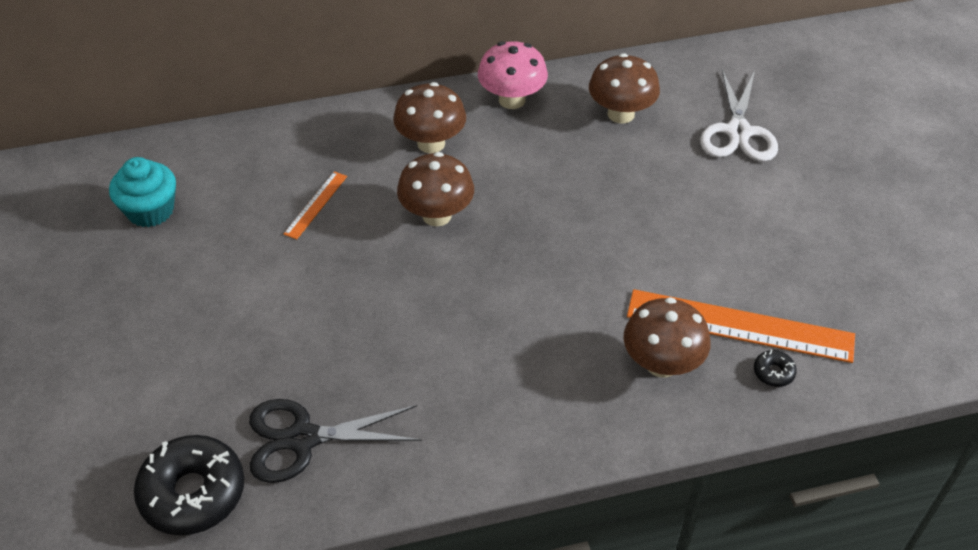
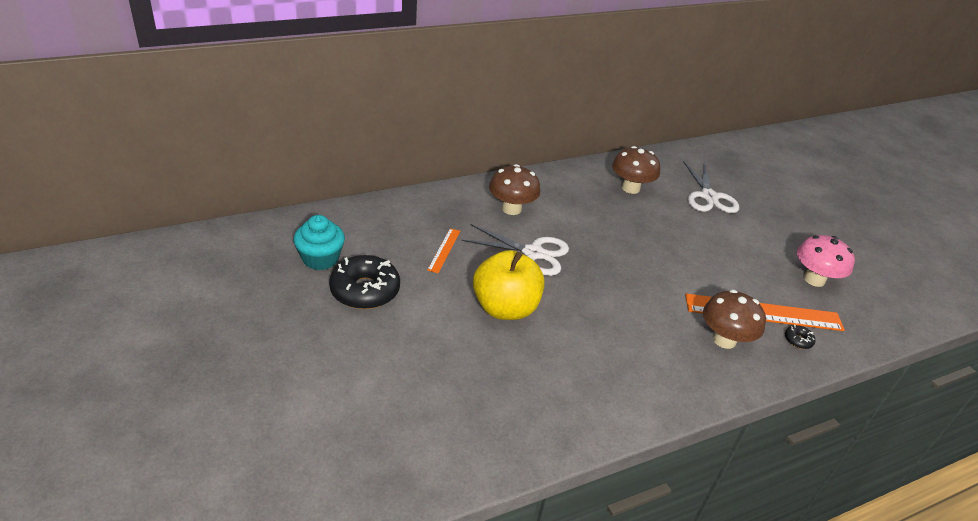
camera: 15 degrees left, 10 degrees down
(193, 493) = (419, 458): black donut -> black donut (365, 290)
(303, 438) = (492, 410): black scissors -> none
(369, 296) = (505, 308): none -> yellow apple
(437, 215) = (533, 253): brown mushroom -> white scissors
(512, 100) = (556, 181): pink mushroom -> pink mushroom (814, 279)

